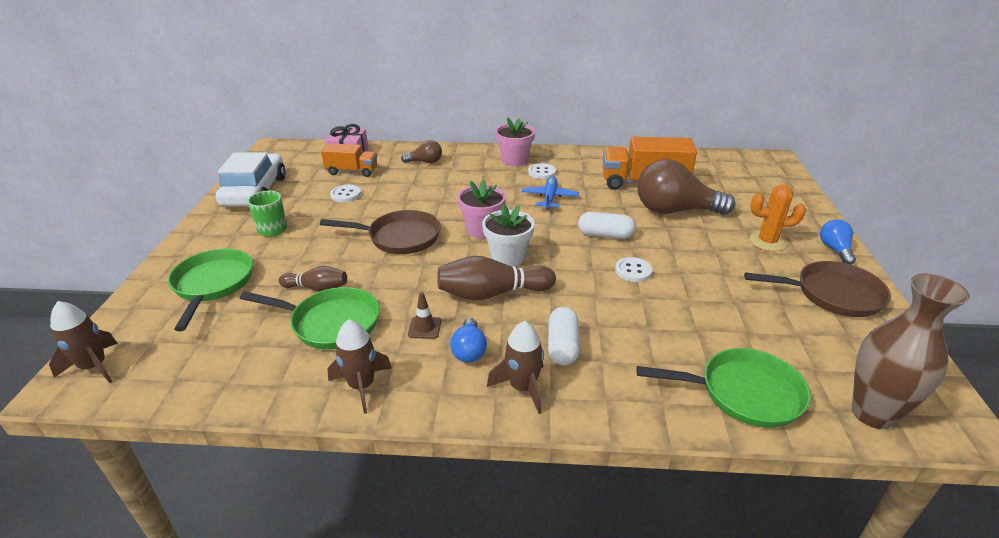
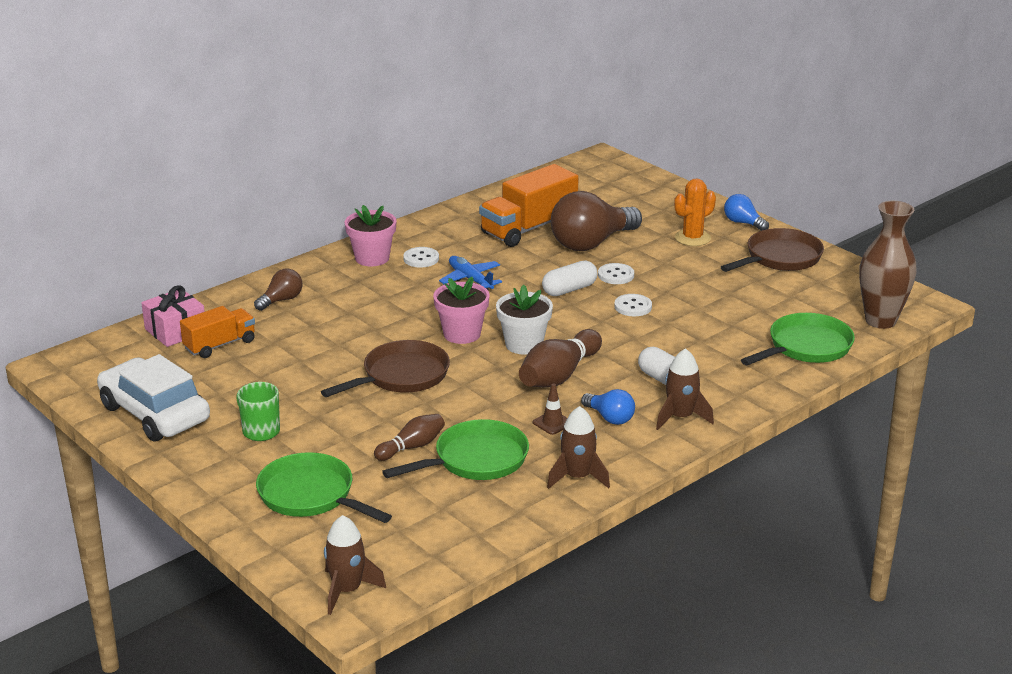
camera: 45 degrees left, 5 degrees down
(346, 195) = (265, 368): white button -> white button (616, 275)

